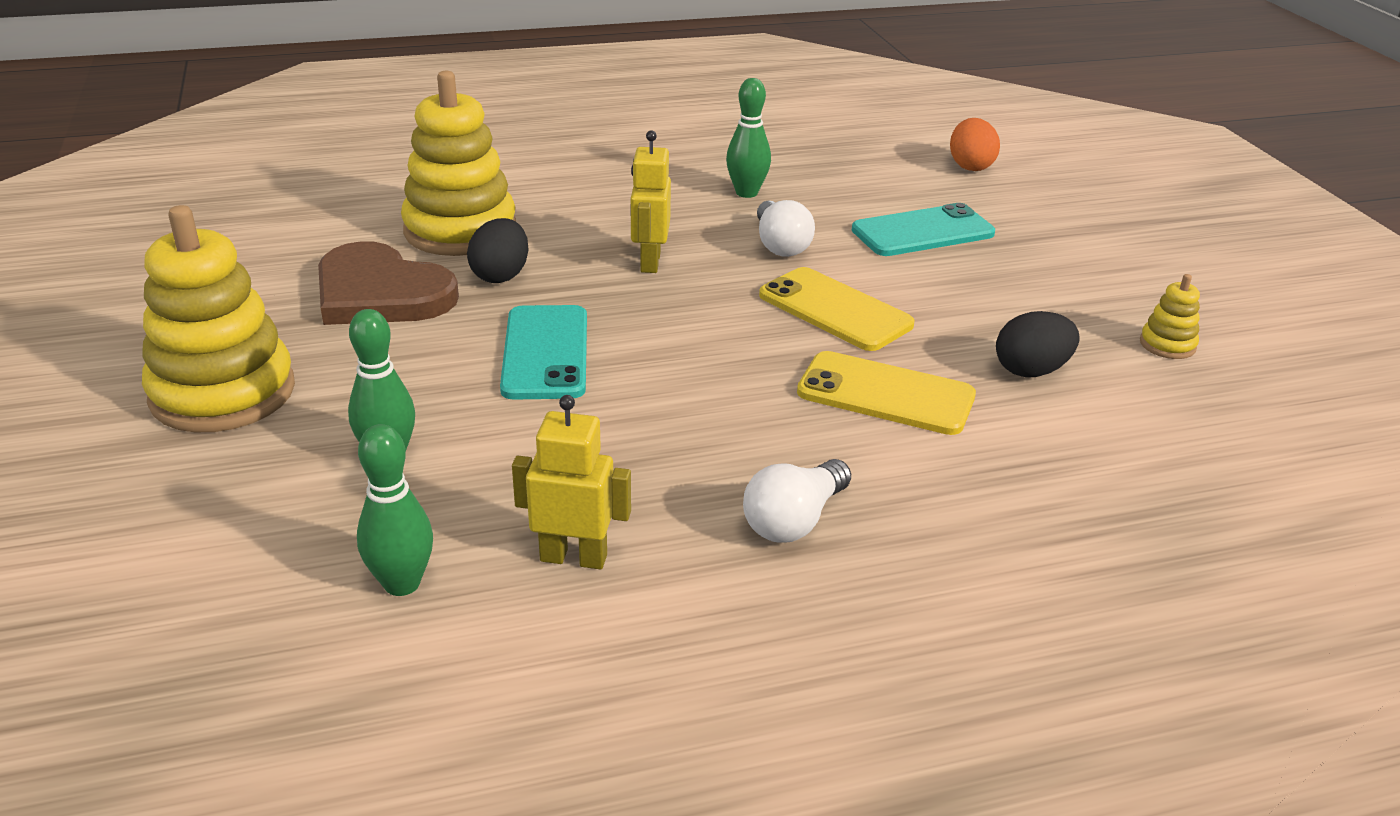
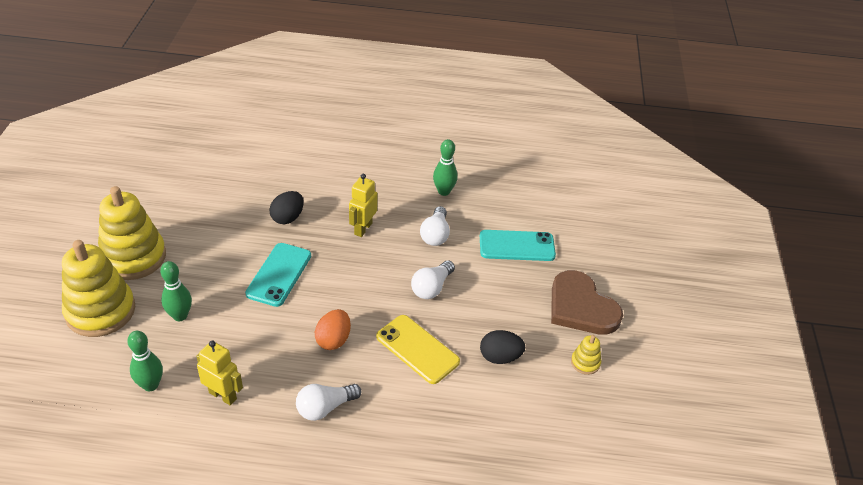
camera: 20 degrees right, 10 degrees up
(380, 293) = (228, 214): brown heart -> brown heart (581, 307)
(460, 230) = (286, 181): yellow stacking toy -> yellow stacking toy (100, 311)
(835, 310) = (431, 288): yellow phone -> white light bulb
(970, 166) = (582, 203): orange egg -> orange egg (333, 340)

